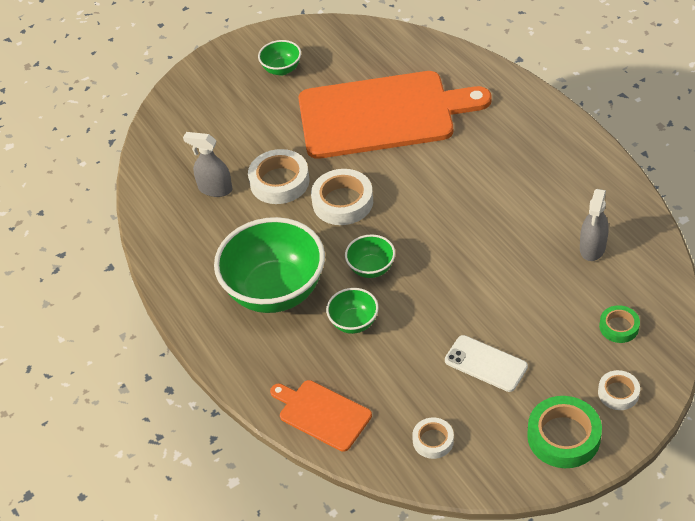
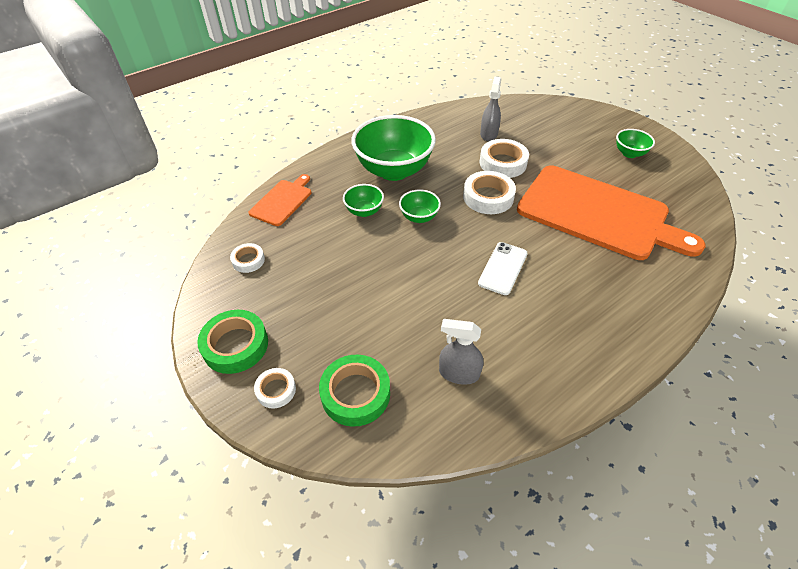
camera: 80 degrees right, 0 degrees up
(382, 115) = (598, 214): orange cutting board -> orange cutting board turned 45 degrees counterclockwise
(486, 363) = (319, 290): white phone -> white phone (503, 268)
(619, 327) = (355, 394): green tape -> green tape, size x1.75

